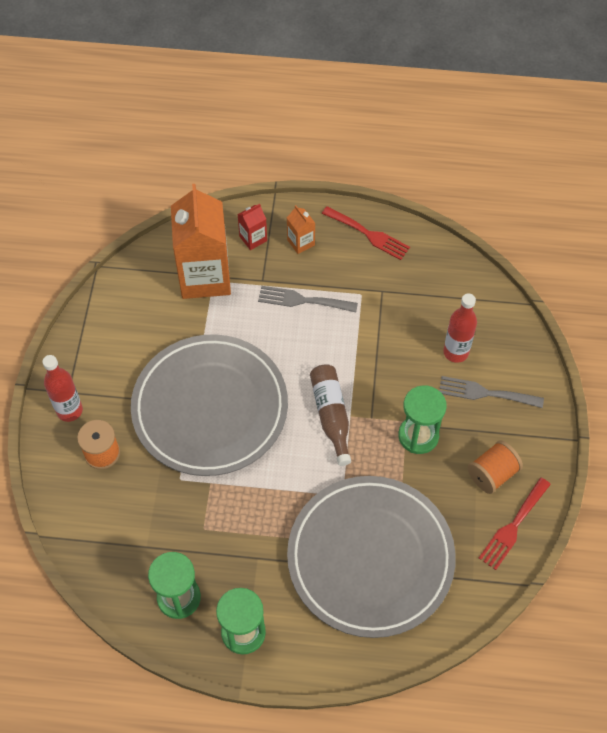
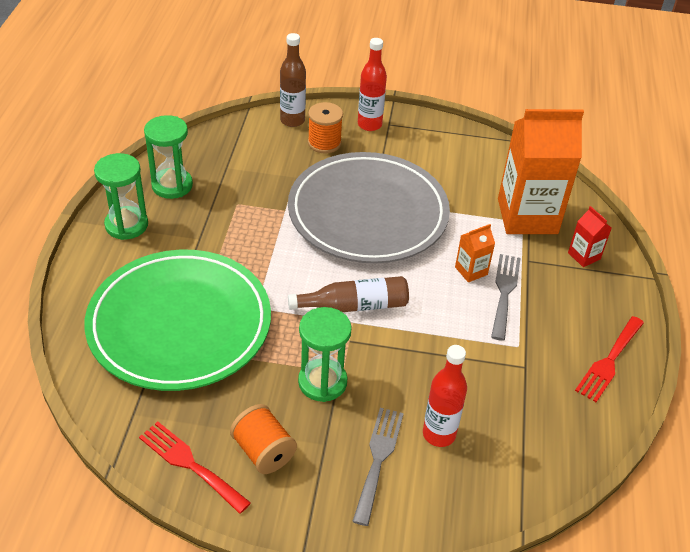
camera: 90 degrees right, 15 degrees down
(63, 487) = (292, 120): none -> brown bottle
(301, 242) = (585, 296): orange carton -> orange carton (471, 271)
(370, 558) = (180, 324): grey plate -> green plate

